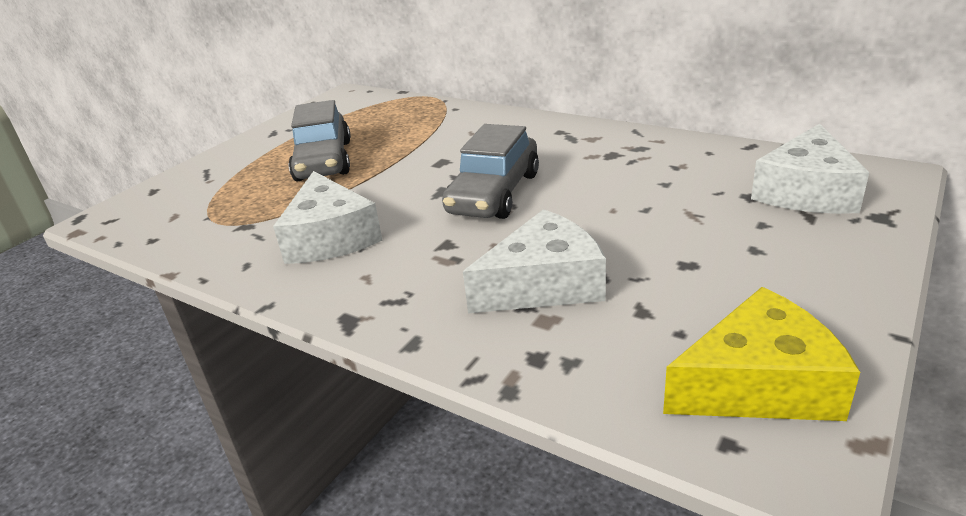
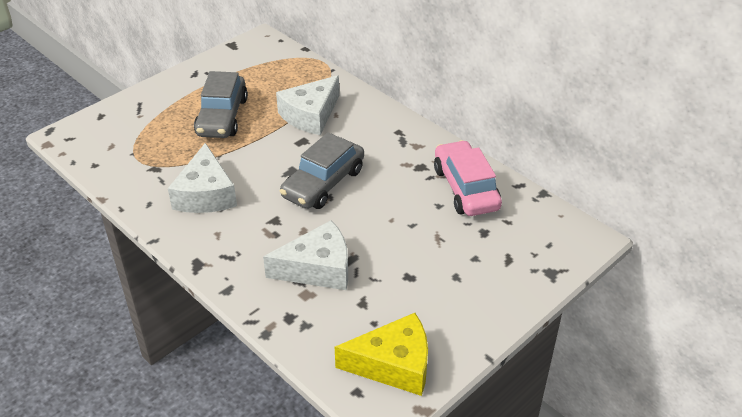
camera: 10 degrees right, 10 degrees up
(686, 161) = (466, 188): none -> pink car
(806, 191) = (522, 238): white cheese -> white cheese (310, 115)

